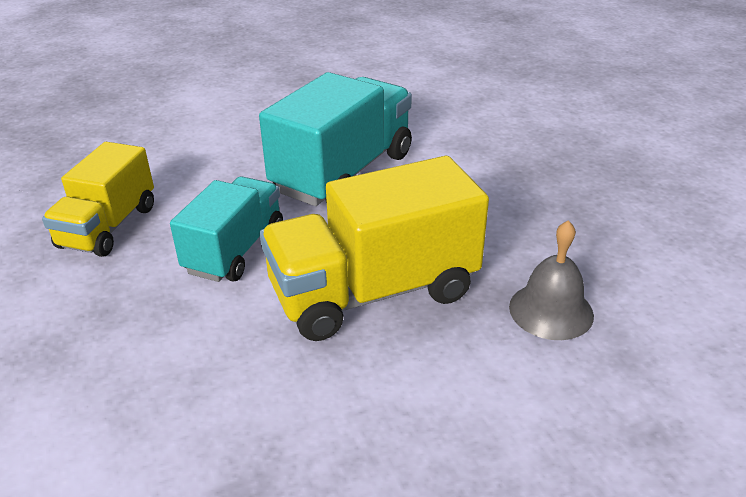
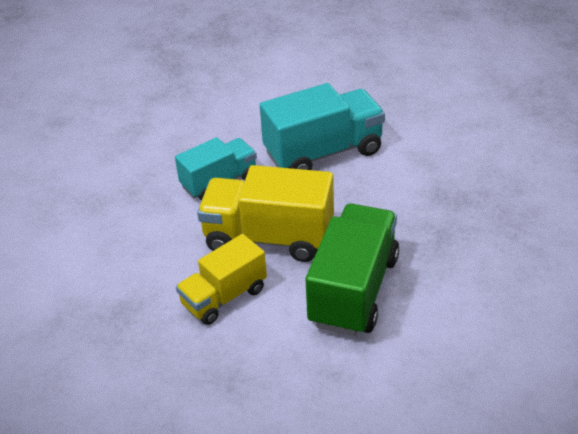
camera: 35 degrees right, 5 degrees up
(108, 227) = (167, 141): yellow truck -> yellow truck (224, 297)
(551, 310) = (353, 290): grey bell -> green truck

